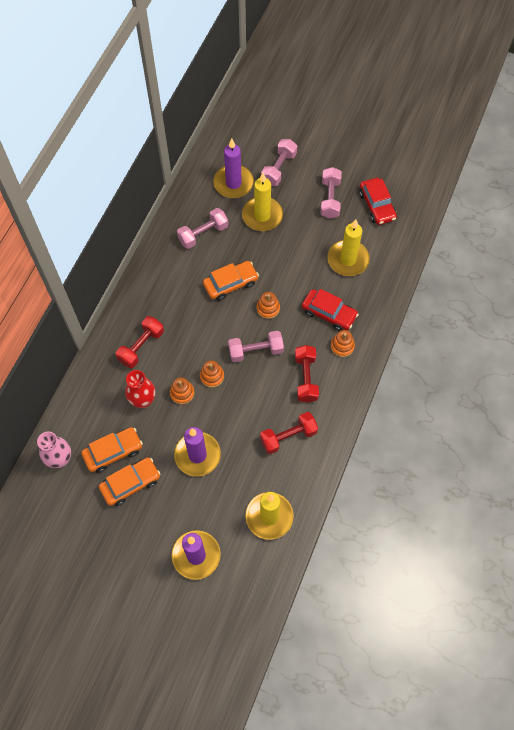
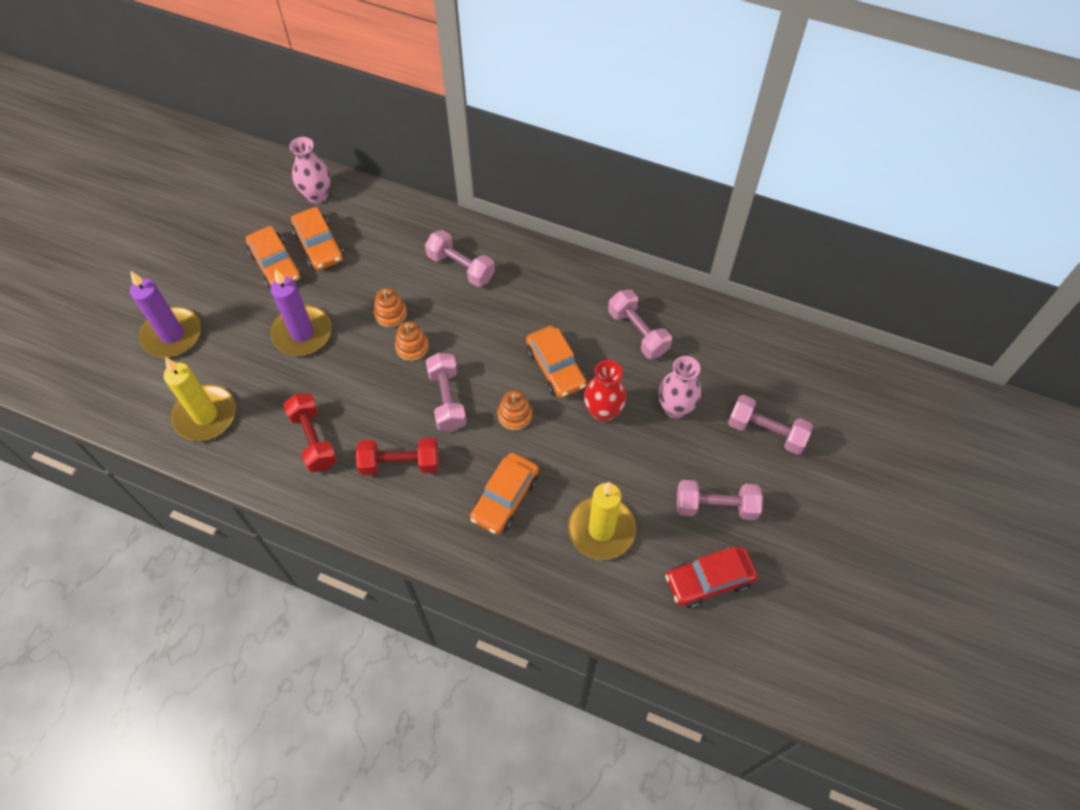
camera: 90 degrees right, 5 degrees down
(141, 346) = (460, 267): red dumbbell -> pink dumbbell
(143, 400) = (384, 272): red vase -> red vase (603, 412)
(233, 183) = (730, 369): purple candle -> none
(262, 216) = (675, 408): yellow candle -> pink vase
(329, 313) = (505, 498): red car -> orange car
(342, 346) = (448, 515): orange stacking toy -> none

